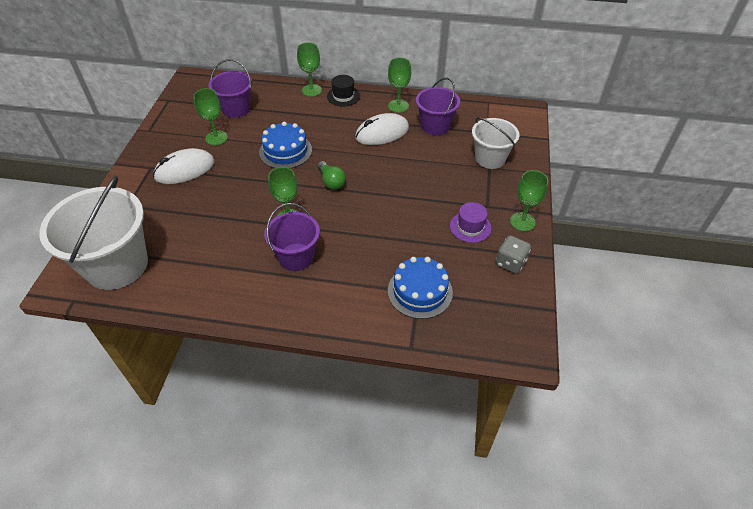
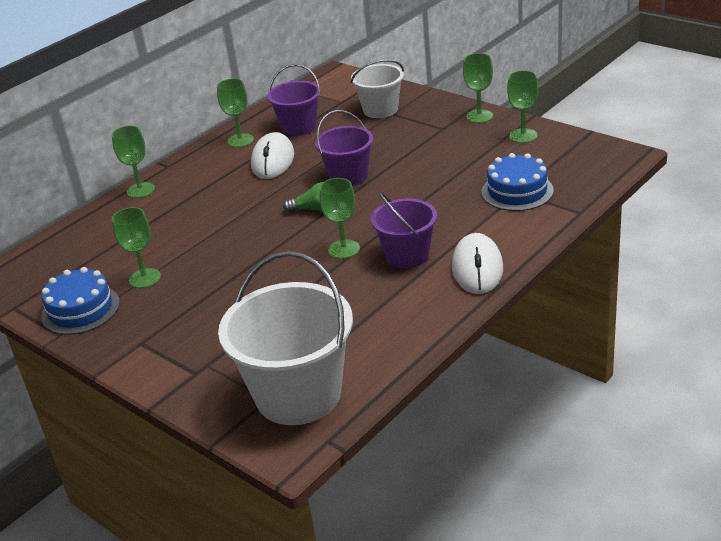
camera: 55 degrees left, 15 degrees down
(185, 170) = (178, 313): white mouse -> white mouse (477, 268)
(236, 109) = (105, 253): purple bucket -> purple bucket (348, 176)
(285, 151) = (230, 230): blue cake -> blue cake (80, 309)
(343, 96) = (179, 171): black hat -> none
(470, 227) = (461, 144): purple hat -> none
(510, 263) = (523, 136): grey dice -> green goblet

